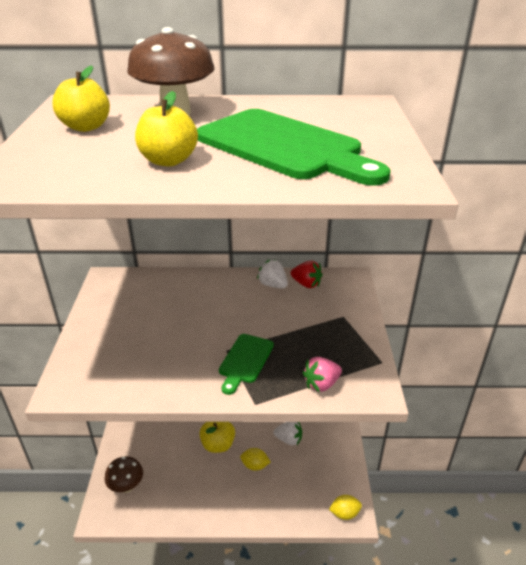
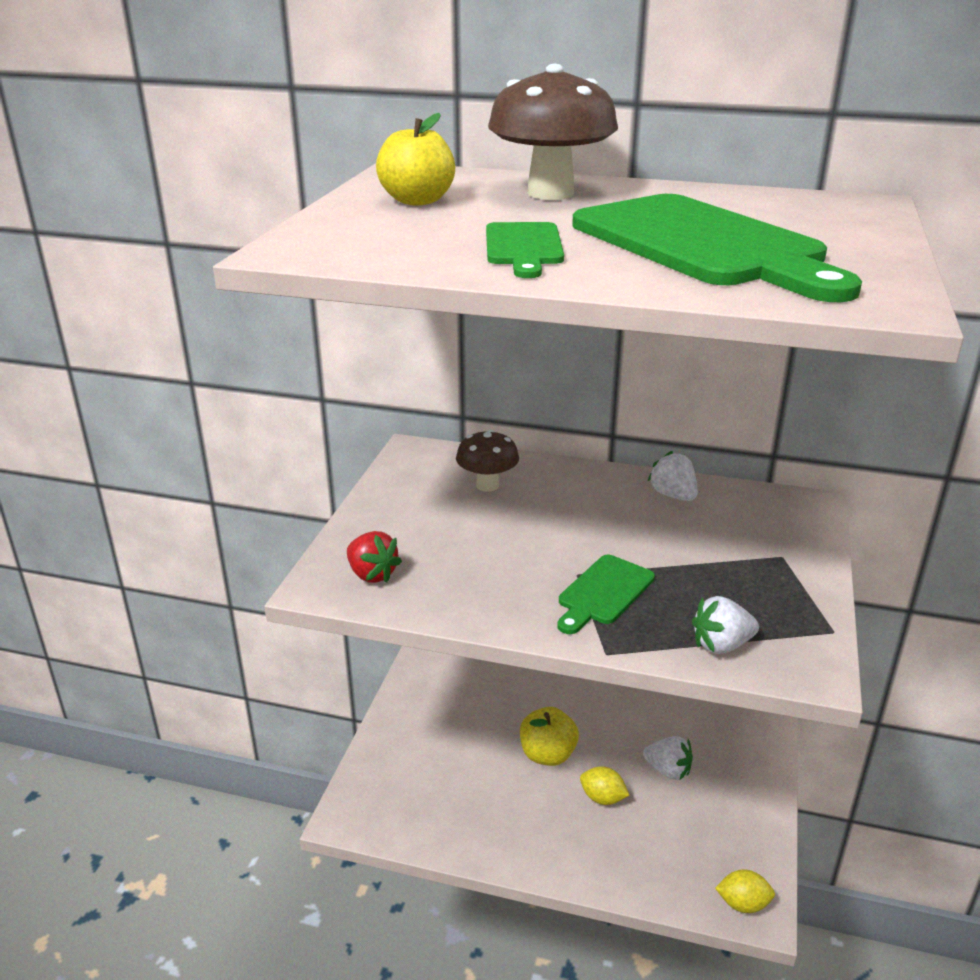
camera: 15 degrees right, 5 degrees down
(126, 486) = (392, 785): brown mushroom -> brown mushroom (487, 485)
(168, 161) = (524, 247): yellow apple -> green cutting board
(306, 284) = (730, 501): red strawberry -> red strawberry (372, 574)
(321, 384) = (721, 645): pink strawberry -> white strawberry

